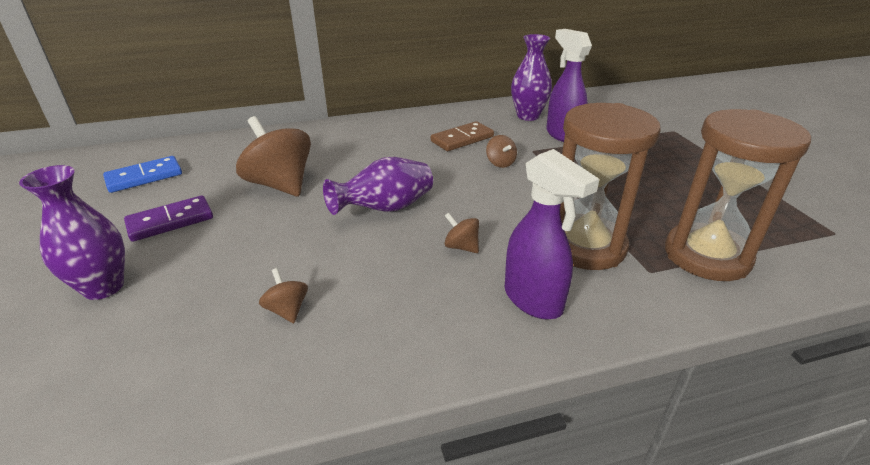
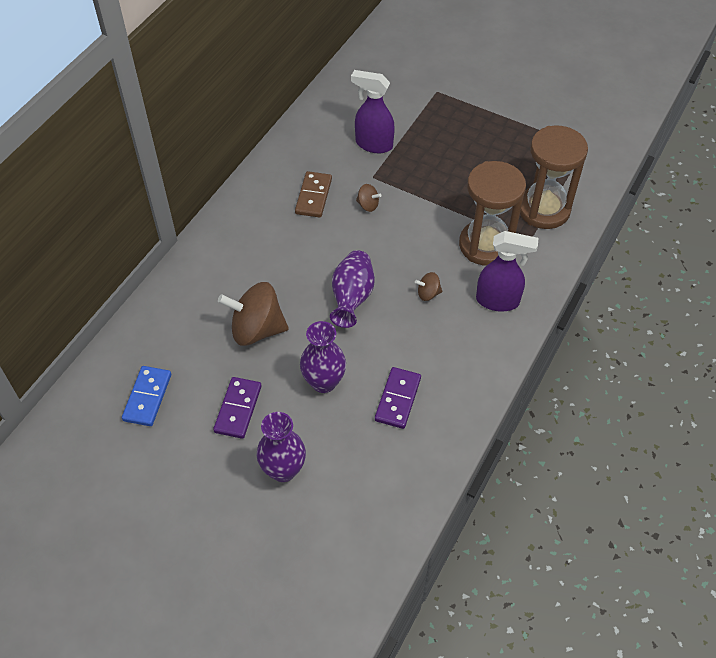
camera: 45 degrees left, 20 degrees up
(287, 310) = (398, 399): brown spinning top -> purple domino
(528, 116) = (326, 136): purple vase -> purple vase (324, 382)

